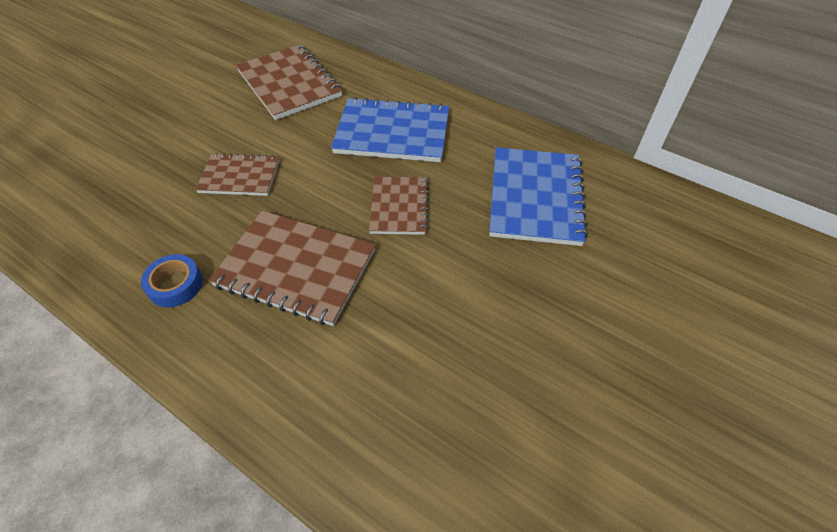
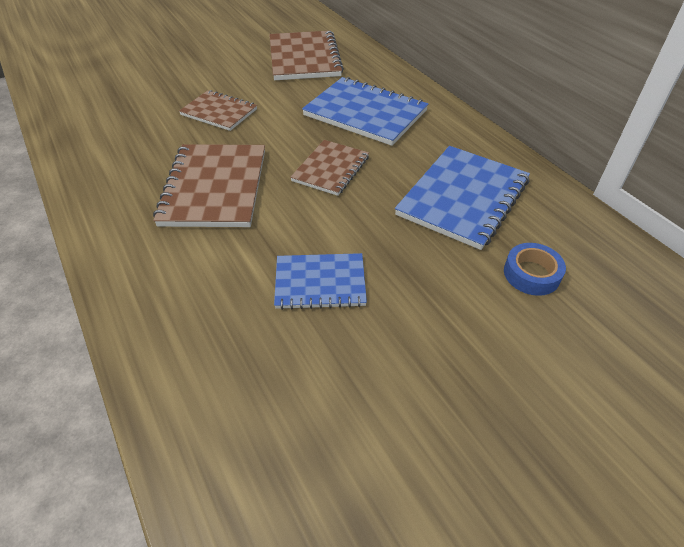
camera: 25 degrees right, 5 degrees down
(175, 285) = (120, 170): blue tape -> blue tape (531, 274)
(296, 268) = (215, 187): brown notebook -> brown notebook turned 45 degrees clockwise
(467, 334) = (320, 282): none -> blue notebook

